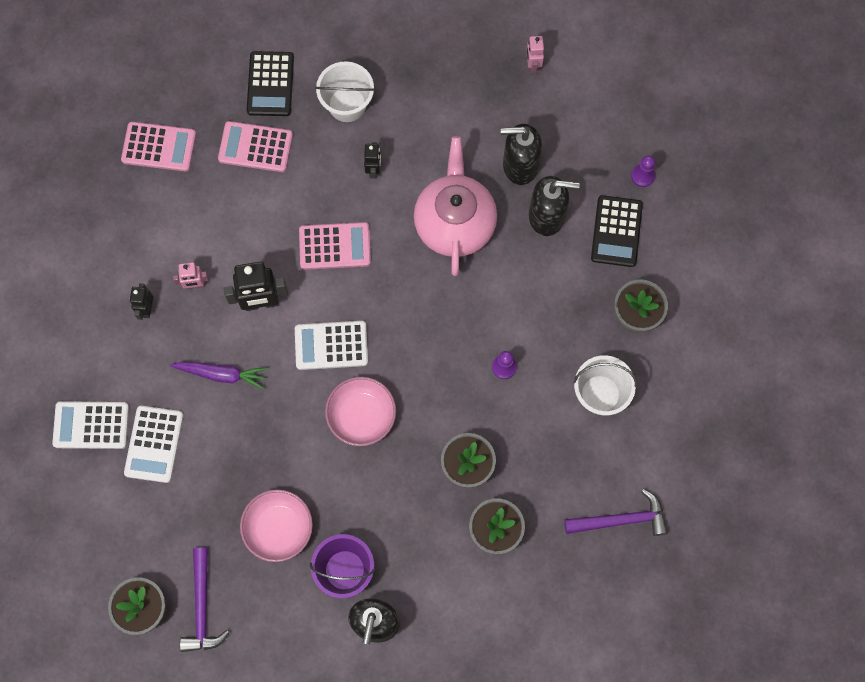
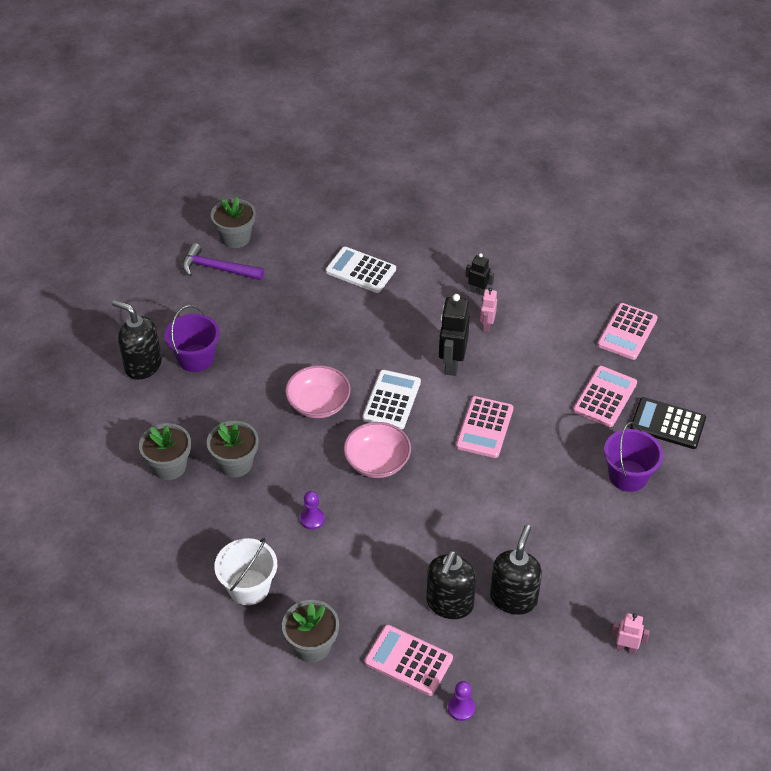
camera: 110 degrees right, 25 degrees down
(91, 425) = (394, 239): white calculator -> none
(222, 374) = (399, 323): purple carrot -> none
(278, 528) = (252, 327): pink bowl -> pink bowl (377, 462)
(347, 104) = (628, 476): white bucket -> purple bucket
(373, 170) = (551, 477): black robot -> none
(454, 223) = (472, 524): pink teapot -> none
(616, 231) = (408, 660): black calculator -> pink calculator
(621, 520) = (125, 563): purple hammer -> none

